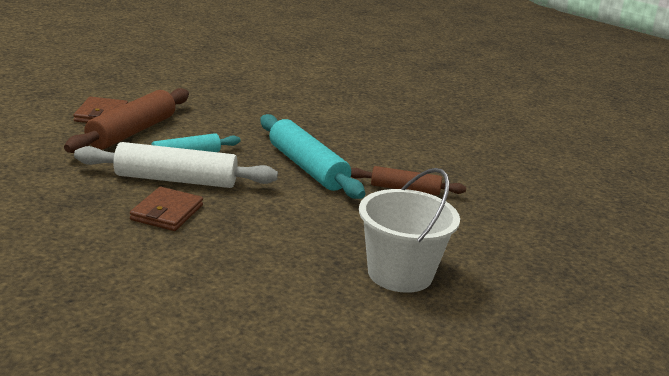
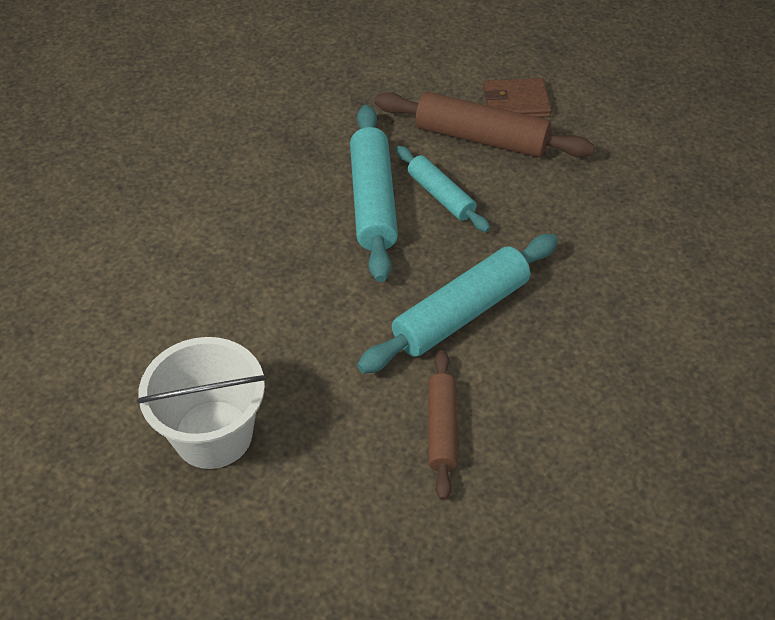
camera: 85 degrees right, 25 degrees up
(167, 212) = (294, 211): brown wallet -> none
(176, 180) = (373, 201): white rolling pin -> turquoise rolling pin

